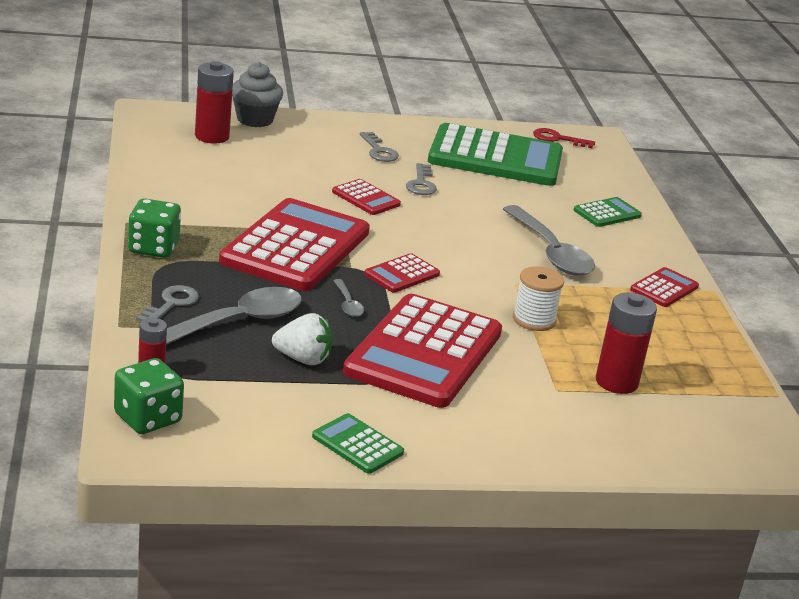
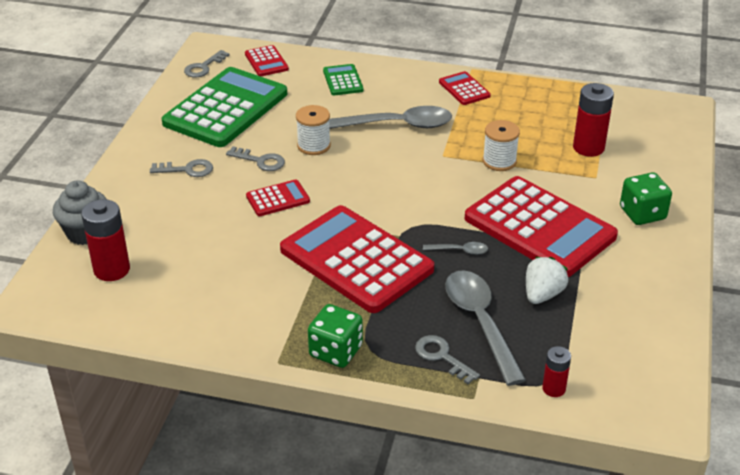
camera: 65 degrees left, 10 degrees up
(148, 418) = (624, 402): green dice -> green dice (642, 213)
(357, 445) = (664, 291): green calculator -> none
(402, 274) = (417, 210): red calculator -> red calculator (266, 62)
(470, 208) = (314, 145): none -> white spool
(558, 139) = (203, 67): red key -> grey key

